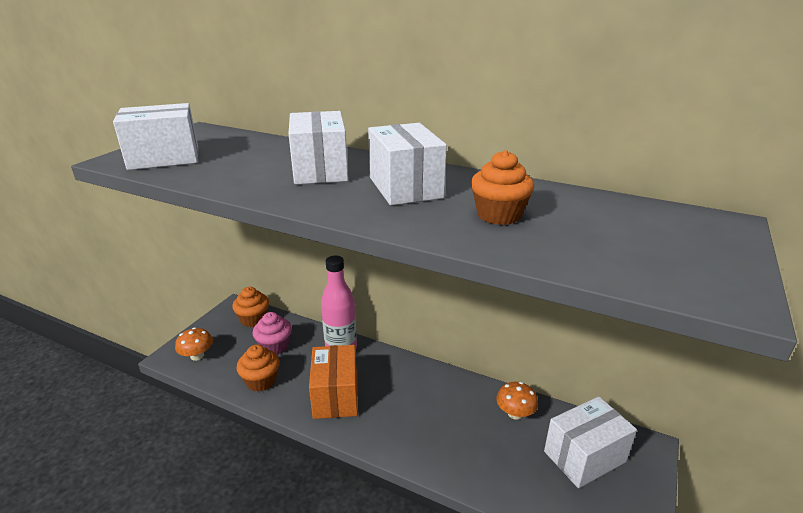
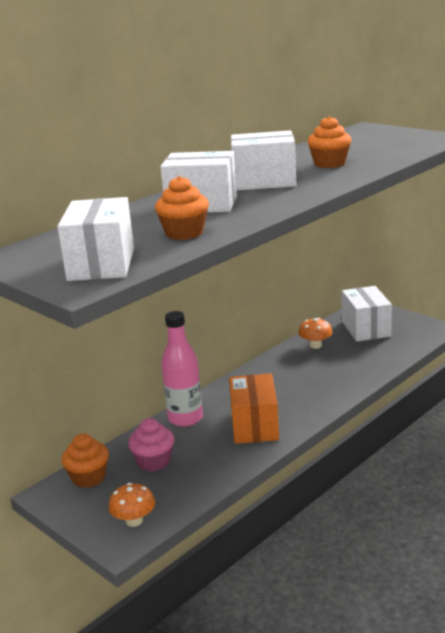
camera: 70 degrees left, 5 degrees down
(261, 381) = (208, 471): orange cupcake -> orange cupcake (184, 233)
(335, 396) = (254, 426): orange box -> orange box turned 75 degrees clockwise

